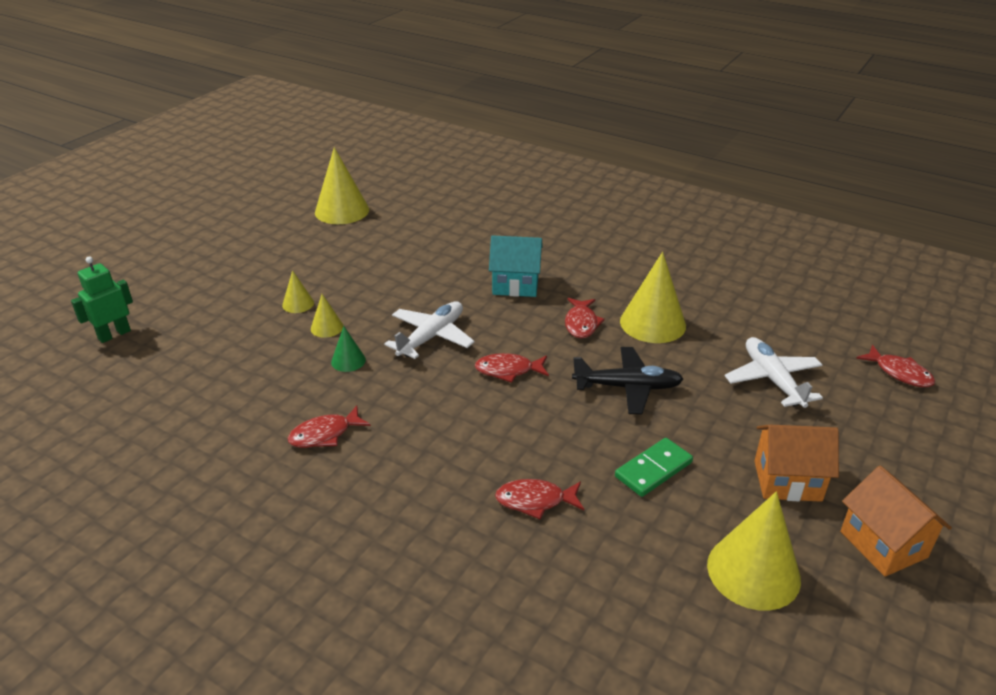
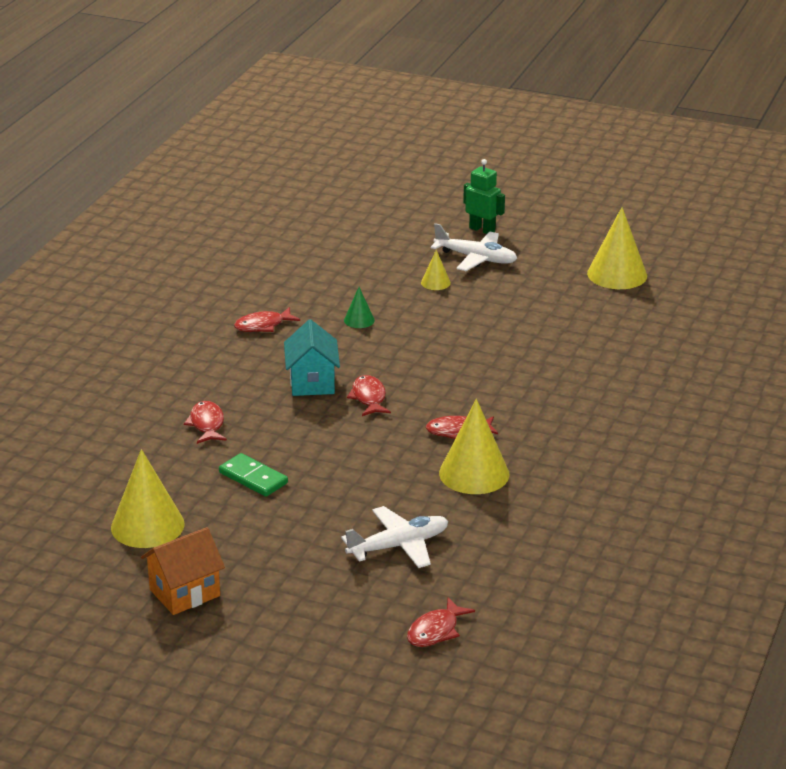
camera: 80 degrees right, 5 degrees down
(114, 334) = (362, 215): green robot -> green robot (482, 230)
(324, 434) = (263, 325): red fish -> red fish turned 75 degrees counterclockwise
(327, 327) = (404, 302): yellow cone -> none
(431, 337) = (407, 354): white plane -> white plane (476, 258)
(515, 285) = (514, 389): turquoise house -> turquoise house (312, 382)
(628, 387) = (362, 462): black plane -> none
(787, 481) = (253, 547): orange house -> none

